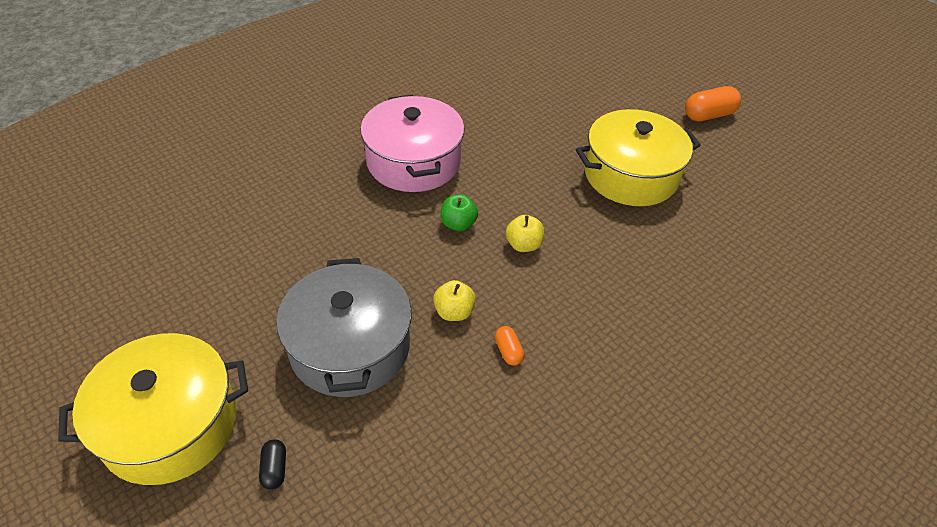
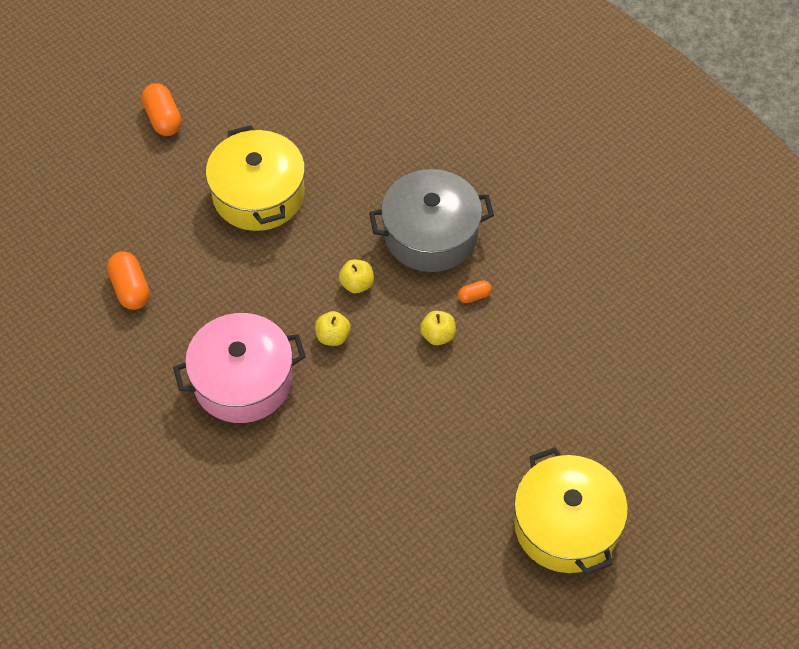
camera: 90 degrees left, 10 degrees up
(274, 469) = (593, 444): black capsule -> none
(350, 346) = (480, 409): grey pot -> grey pot (430, 234)
(458, 224) = (333, 336): green apple -> yellow apple
(515, 98) = (130, 289): none -> orange capsule

